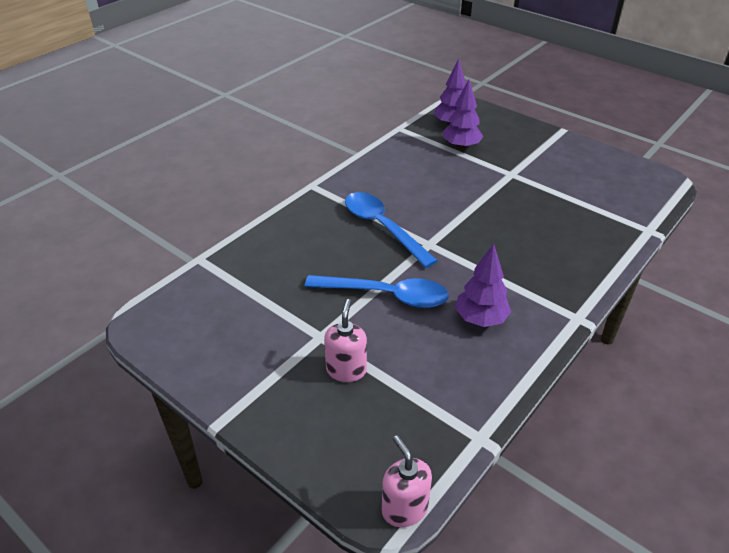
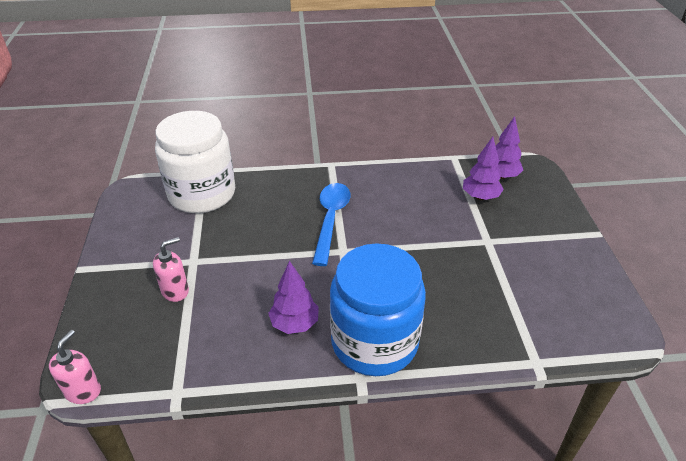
camera: 45 degrees right, 0 degrees up
(231, 278) = (202, 194): none -> white jar
(386, 295) = (264, 265): blue spoon -> none
(550, 289) = (374, 342): none -> blue jar

